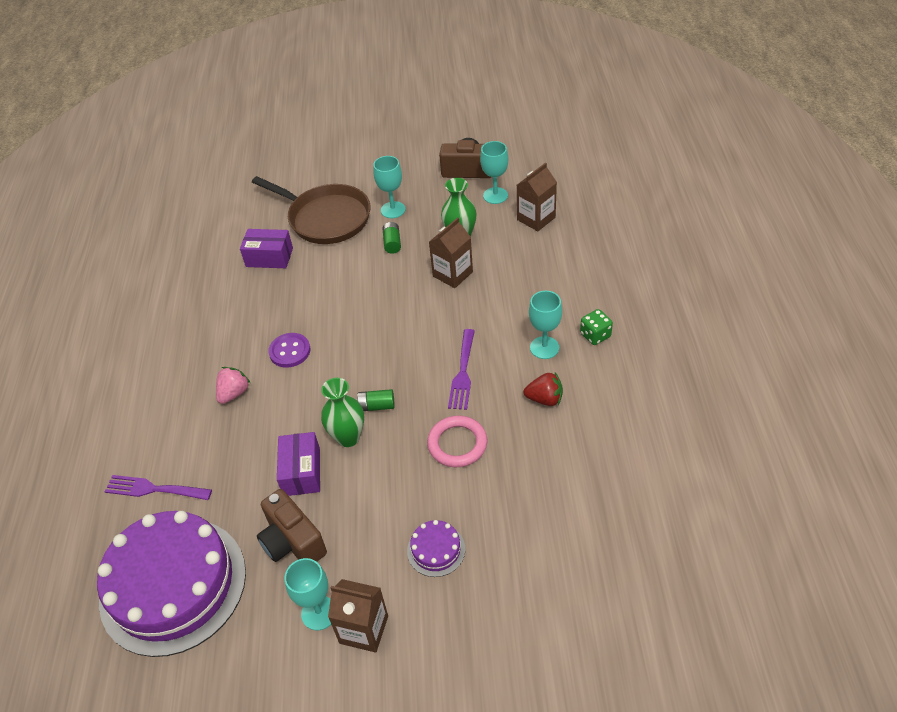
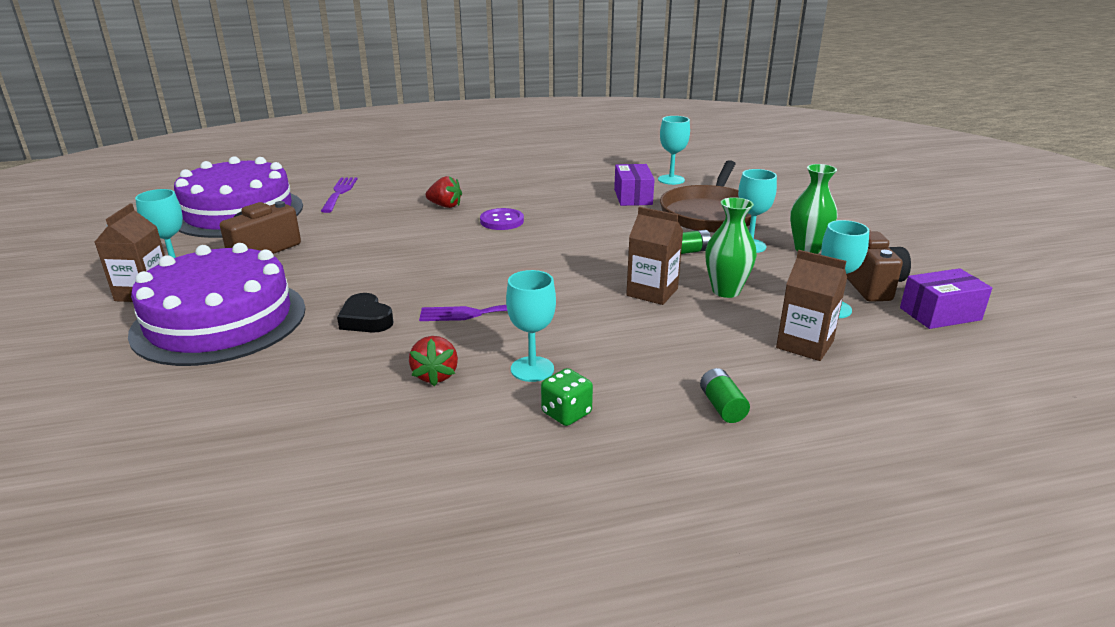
camera: 75 degrees right, 20 degrees down
(234, 393) = (445, 206): pink strawberry -> red strawberry
(239, 226) = (671, 180): none -> turquoise goblet
(302, 472) = (344, 244): purple box -> purple box (940, 314)
(348, 437) = (384, 260): green vase -> green vase (807, 249)
(376, 406) = (427, 269): green battery -> green battery (722, 406)
(436, 550) = (220, 320): purple cake -> purple cake, size x2.48
(457, 444) = (366, 320): pink ring -> black heart

